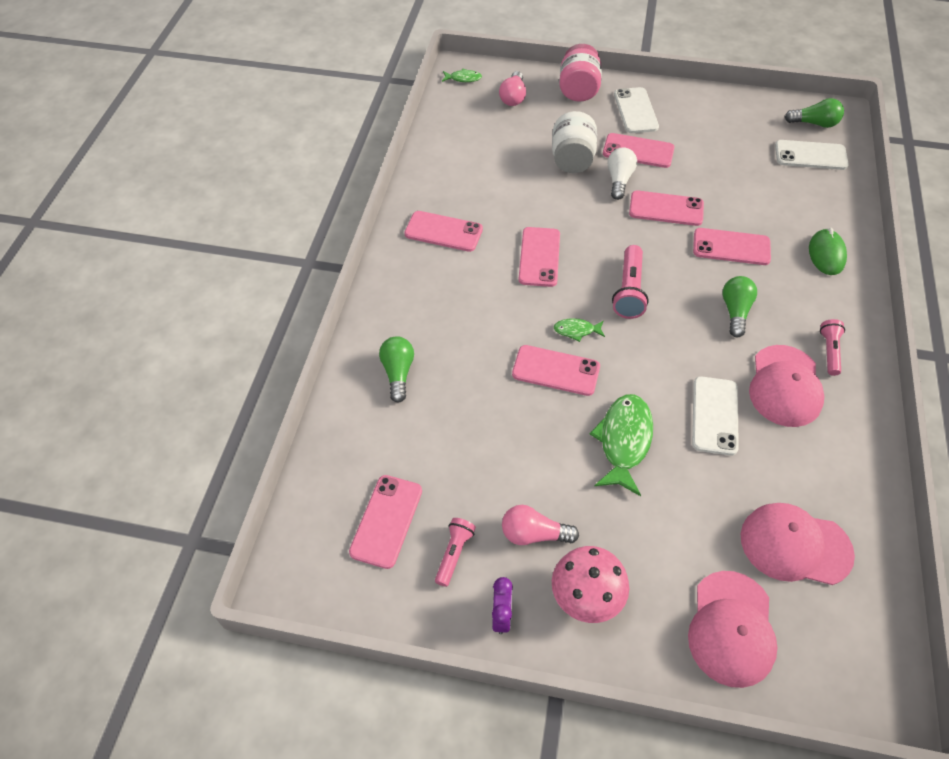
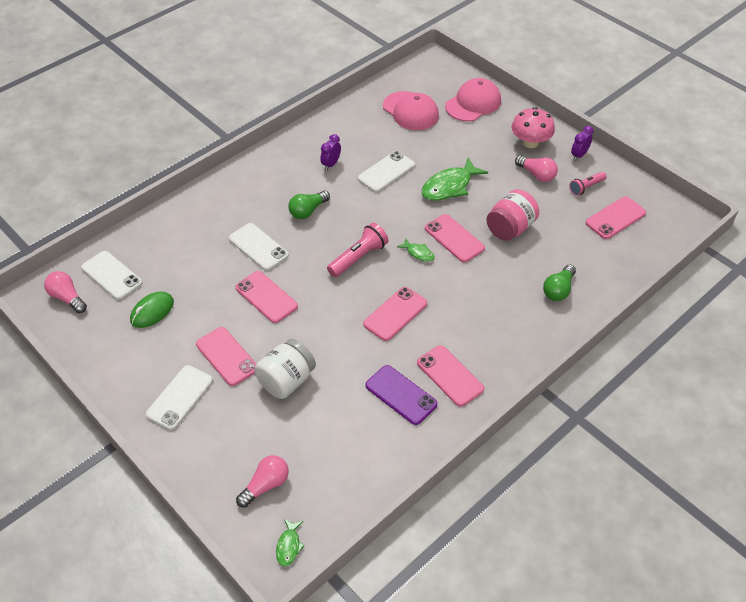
camera: 145 degrees left, 5 degrees down
(463, 78) = (289, 546): green fish -> green fish turned 120 degrees counterclockwise
(472, 196) = (401, 395): none -> purple phone
(578, 90) = (199, 454): pink jar -> pink jar (510, 228)
(619, 180) = (272, 340): white light bulb -> none
(731, 247) = (258, 247): pink phone -> white phone
(785, 386) = (331, 164): pink cap -> purple clock
(814, 123) = (67, 298): green light bulb -> pink light bulb
(826, 254) = (207, 210): green mouse -> green mouse (152, 311)
(829, 351) = (284, 165): pink flashlight -> none

